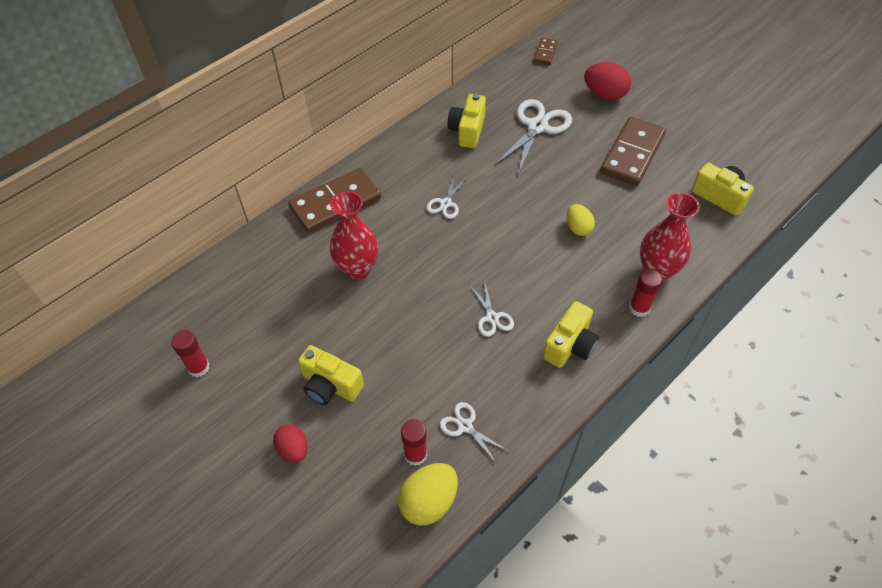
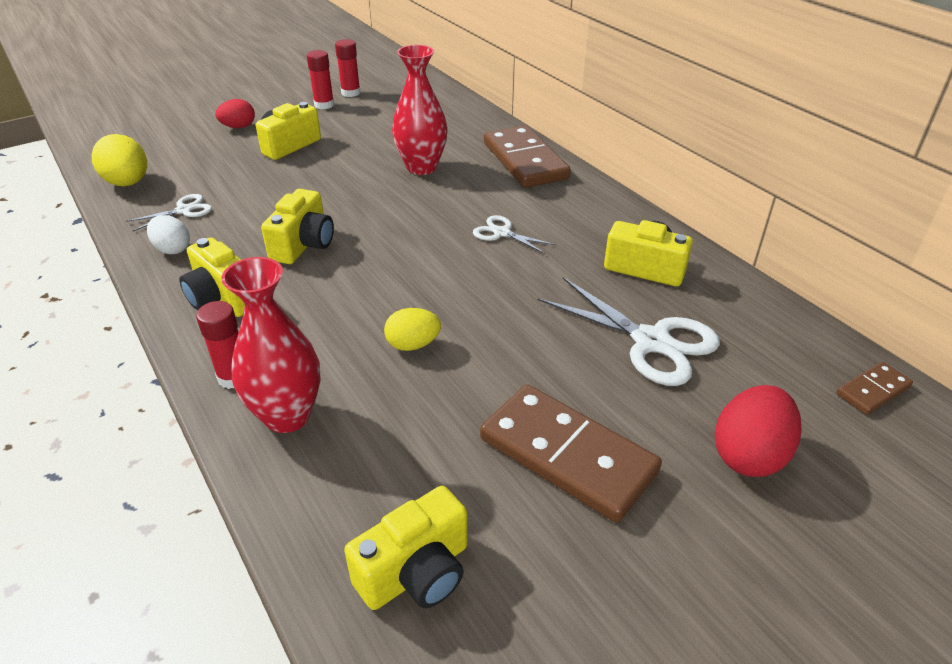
camera: 100 degrees right, 15 degrees down
(415, 454) = (180, 181): red glue stick -> red glue stick (324, 105)
(492, 317) = (303, 244): white scissors -> yellow camera
(523, 407) = (172, 249): none -> white egg
(545, 53) = (873, 391): brown domino -> brown domino turned 60 degrees counterclockwise

